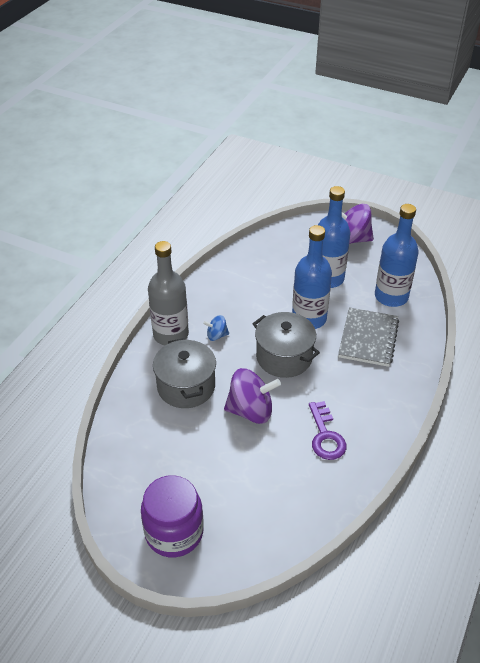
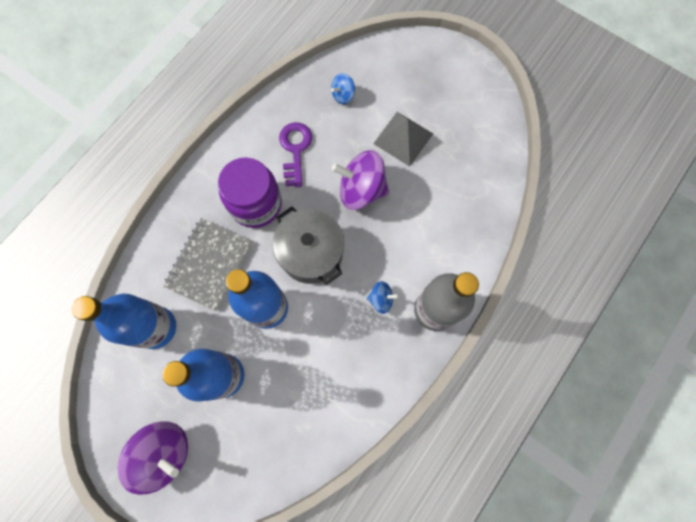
camera: 170 degrees left, 30 degrees up
(174, 532) = (448, 81): purple jar -> purple jar (256, 204)
(186, 386) = (423, 231): grey pot -> none
(217, 463) = (403, 138): none -> grey pyramid
(291, 497) = (343, 95): none -> blue spinning top

